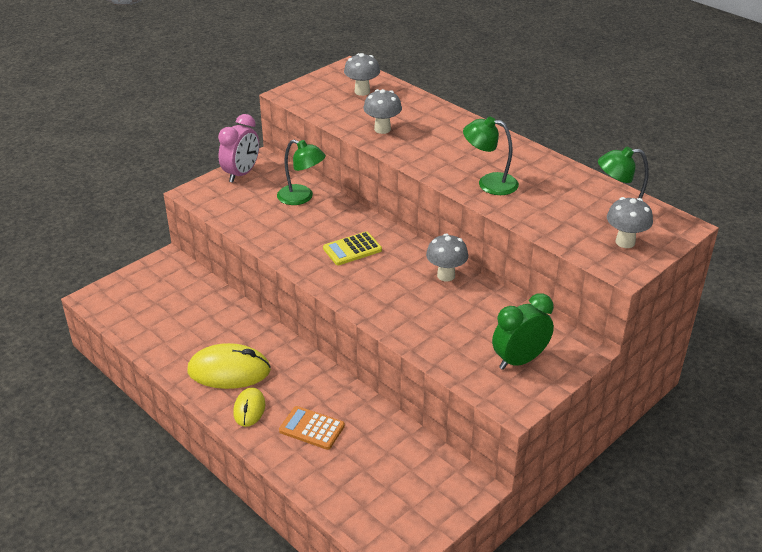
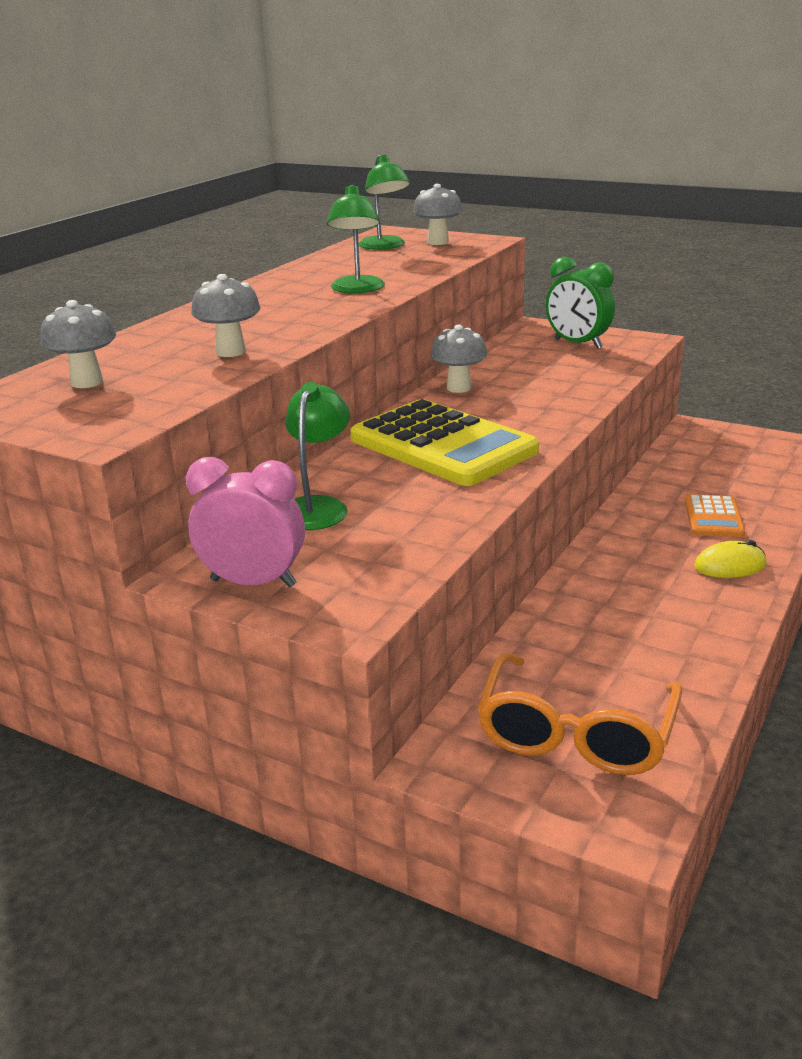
camera: 105 degrees left, 10 degrees down
(154, 300) = (576, 734): none -> orange glasses
(229, 371) = (677, 600): yellow mouse -> none
(352, 249) = (442, 445): yellow calculator -> yellow calculator, size x2.04

